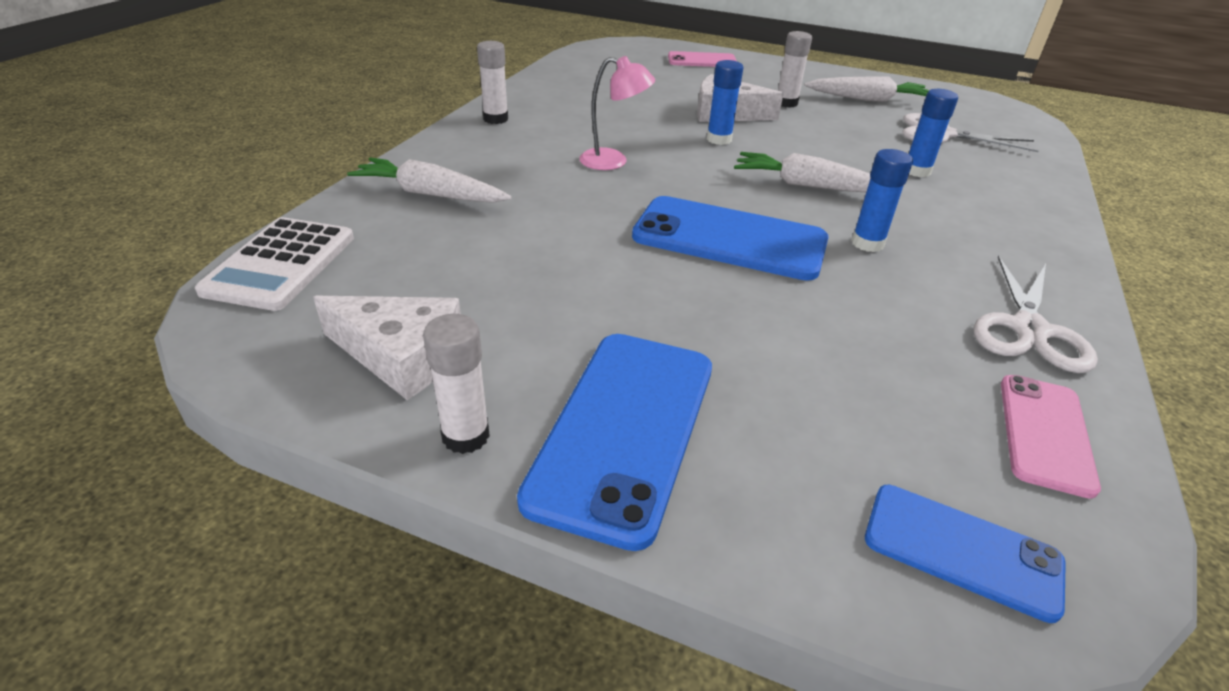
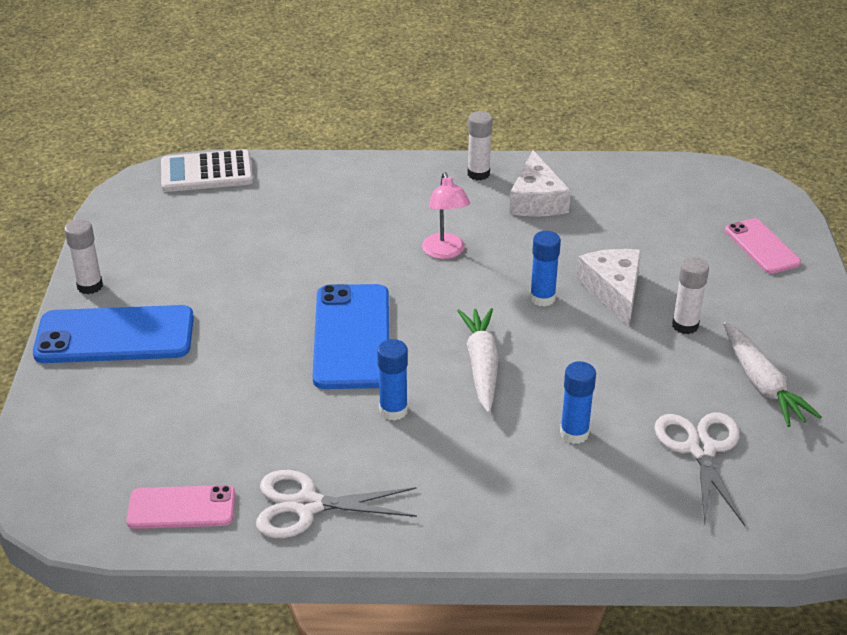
camera: 70 degrees right, 0 degrees up
(401, 356) = (143, 244): white cheese -> white cheese (536, 200)
(431, 194) = (326, 190): white carrot -> none
(961, 550) = (68, 469): blue phone -> none

